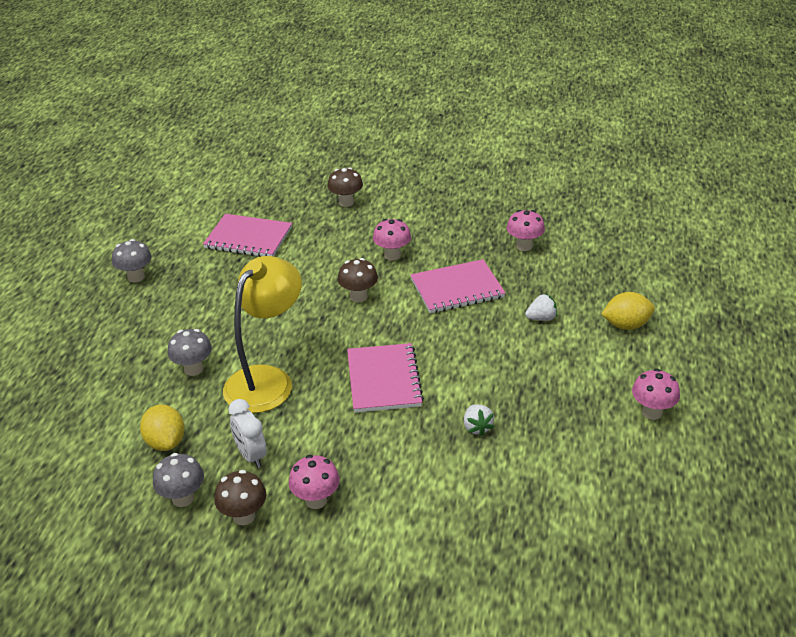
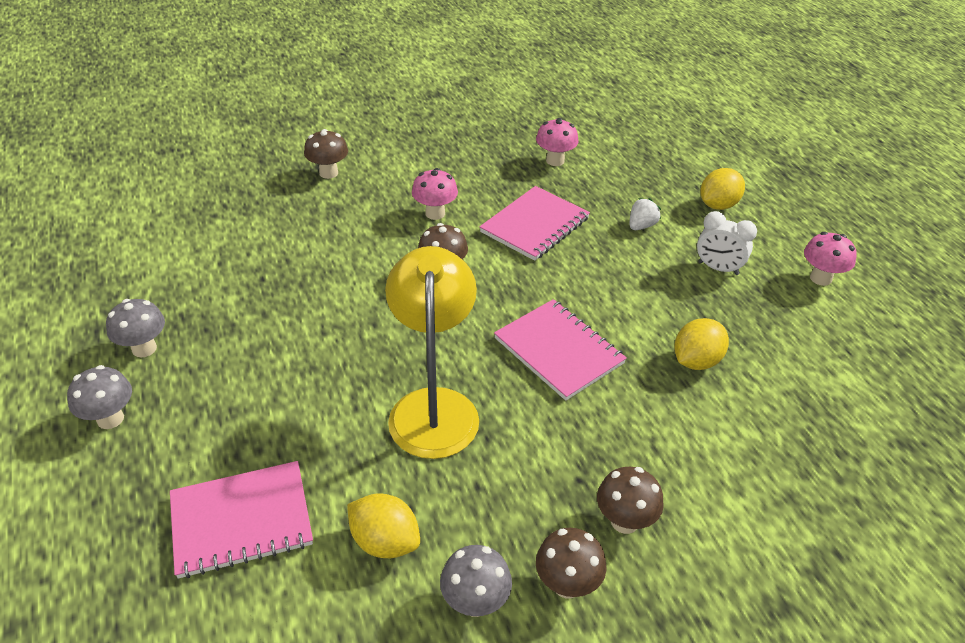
camera: 35 degrees left, 5 degrees up
(193, 369) = (332, 433): grey mushroom -> grey mushroom (110, 419)
(248, 238) = (250, 249): pink notebook -> pink notebook (241, 520)
(251, 455) = (503, 505): white clock -> white clock (718, 268)
(316, 500) = (624, 521): pink mushroom -> brown mushroom
(477, 427) = (696, 361): white strawberry -> yellow lemon

